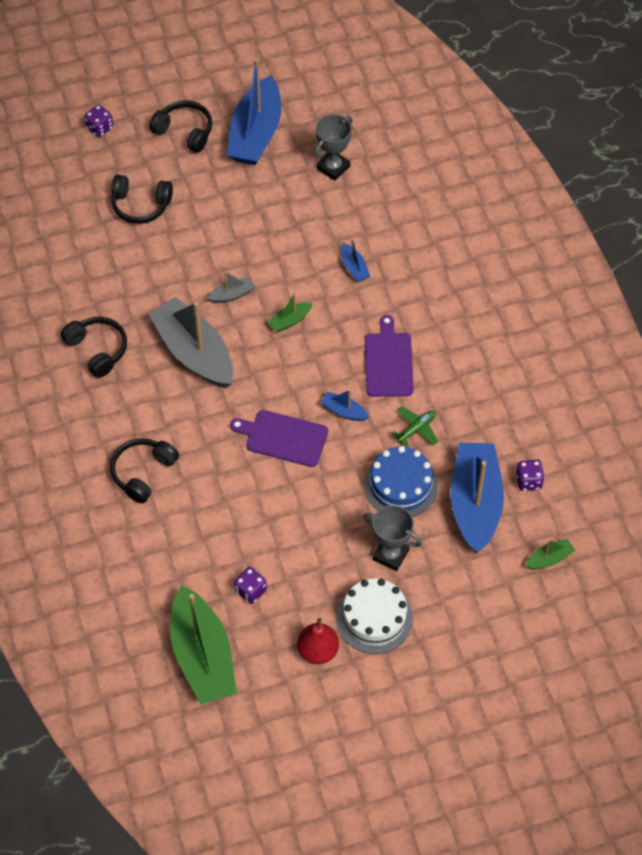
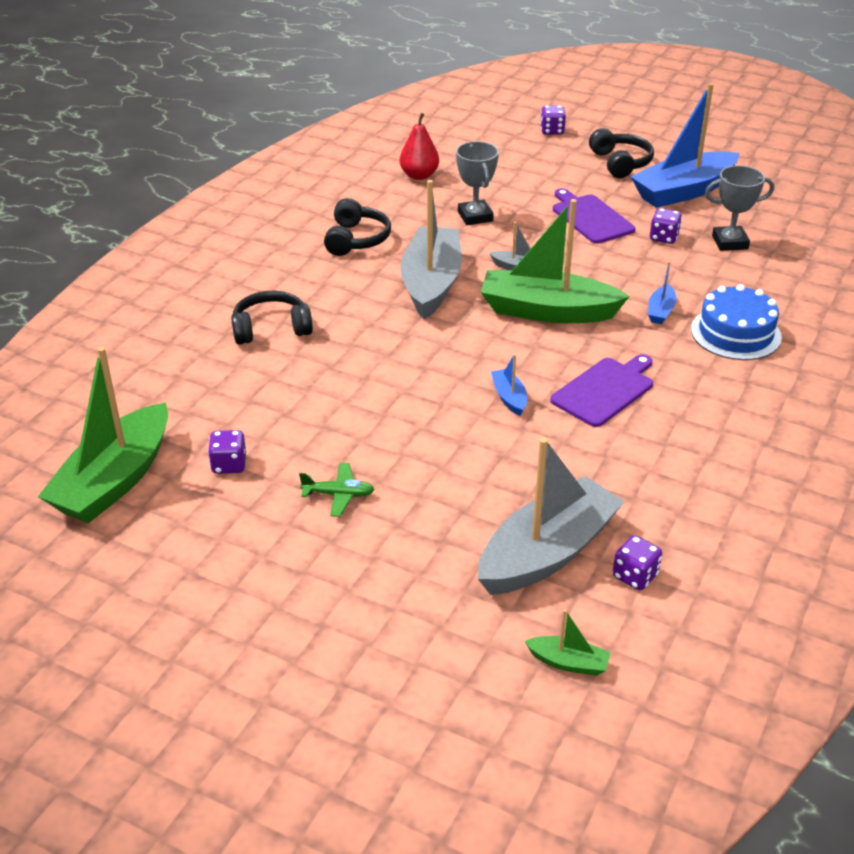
camera: 45 degrees right, 20 degrees down
(141, 205) = (520, 183): black headphones -> none
(283, 438) = (424, 381): purple cutting board -> purple cutting board (590, 218)
(289, 194) = (664, 238): none -> purple dice
(290, 321) = (547, 311): green boat -> green boat, size x2.35
(318, 651) = (215, 555): red pear -> red pear (419, 176)
(374, 618) = (306, 570): white cake -> none
(390, 554) = (398, 532): grey trophy -> grey trophy (475, 216)
(400, 485) = (487, 486): blue cake -> blue cake (735, 333)
(416, 429) = (564, 454): green plane -> green plane (338, 495)
(475, 503) = (547, 553): blue boat -> grey boat

